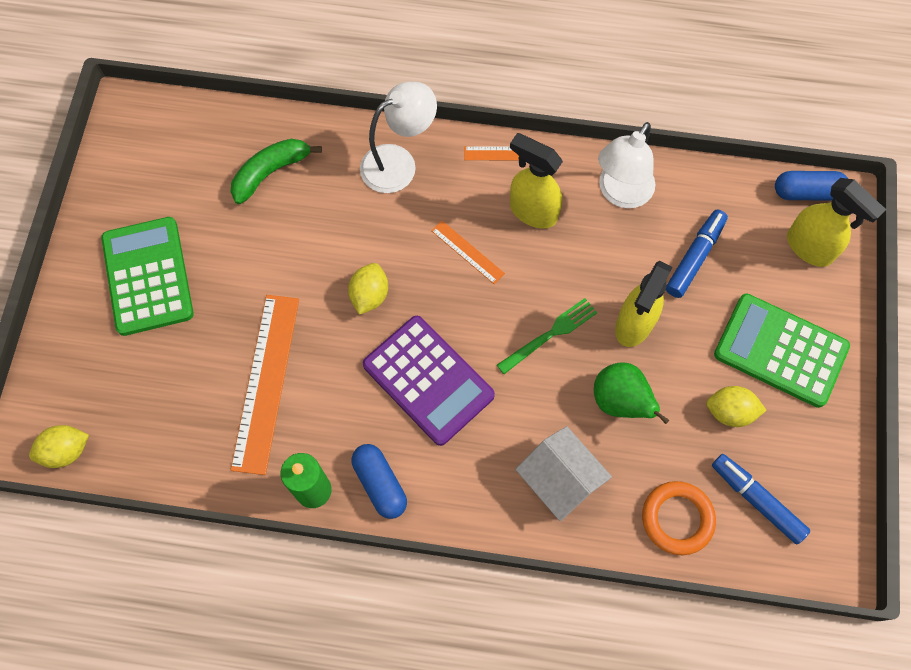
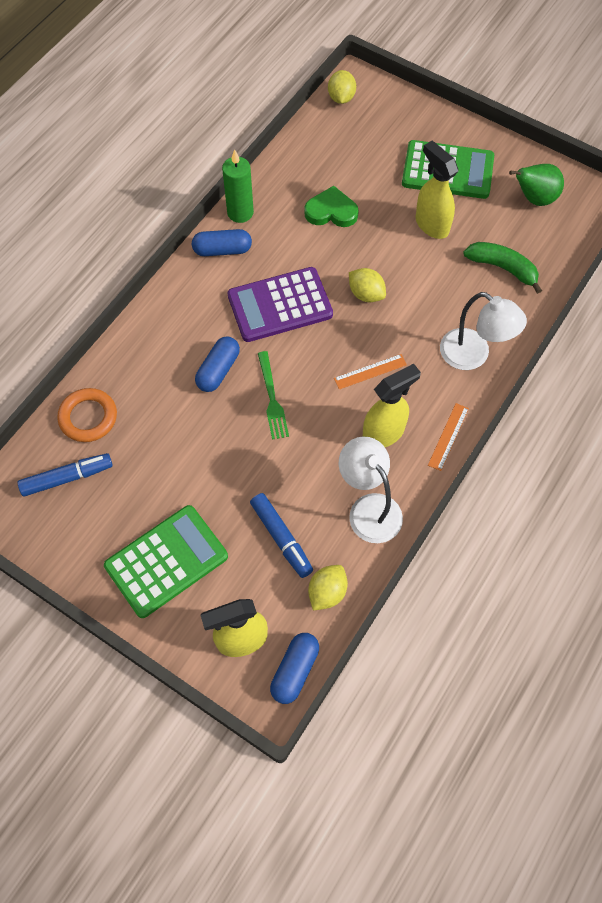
camera: 115 degrees right, 5 degrees down
(266, 382) = (331, 211): orange ruler -> green heart
(271, 172) = (503, 268): green banana -> green banana turned 45 degrees counterclockwise
(399, 163) = (473, 355): white lamp -> white lamp turned 45 degrees counterclockwise
(545, 407) = (218, 370): none -> blue capsule
(559, 480) = (160, 355): white house -> none
(620, 401) = (193, 422): green pear -> green pear (534, 198)
(633, 325) = (248, 461): yellow spray bottle -> yellow spray bottle (431, 224)
(730, 412) = (141, 495): yellow lemon -> yellow lemon (327, 592)

